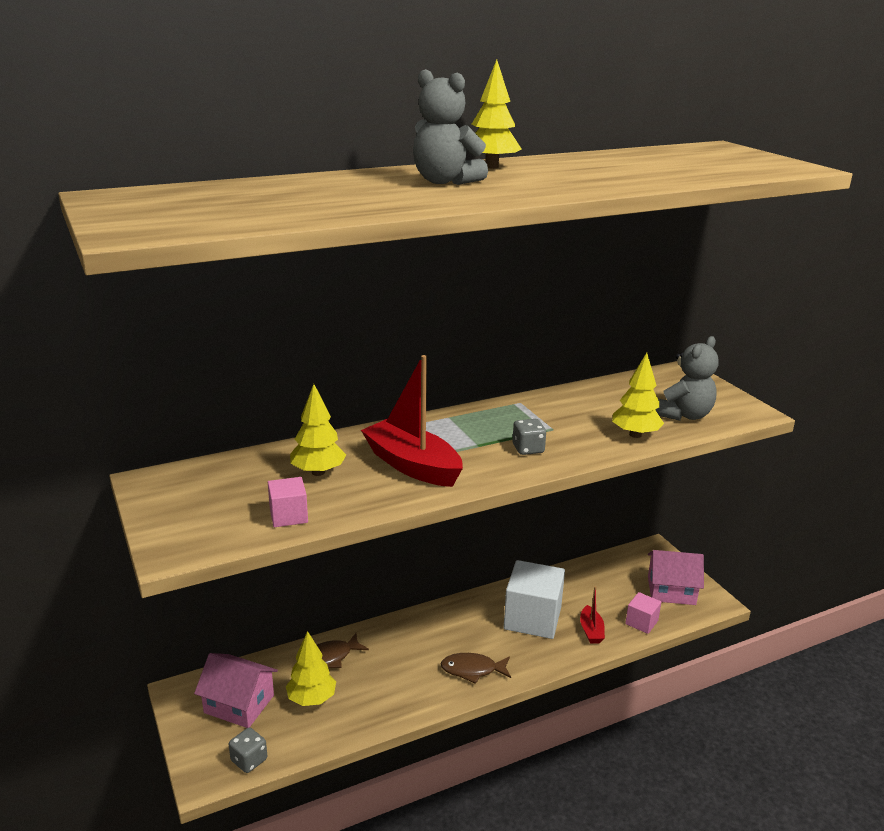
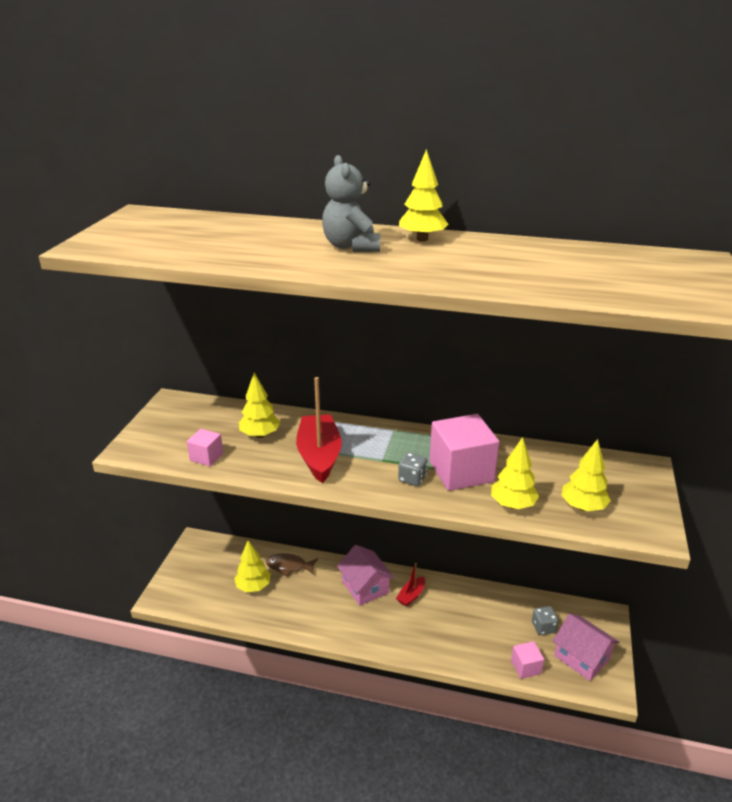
camera: 40 degrees right, 5 degrees up
(239, 704) = (215, 566): pink house -> pink house (365, 587)
(249, 760) = (187, 603): grey dice -> grey dice (543, 627)
(472, 670) = (364, 627): brown fish -> none
(532, 618) = (444, 615): white cube -> none
(559, 427) = (461, 471): none -> pink cube
(591, 631) = (477, 649): red boat -> red boat (411, 595)
(684, 415) = (582, 507): grey teddy bear -> yellow tree

